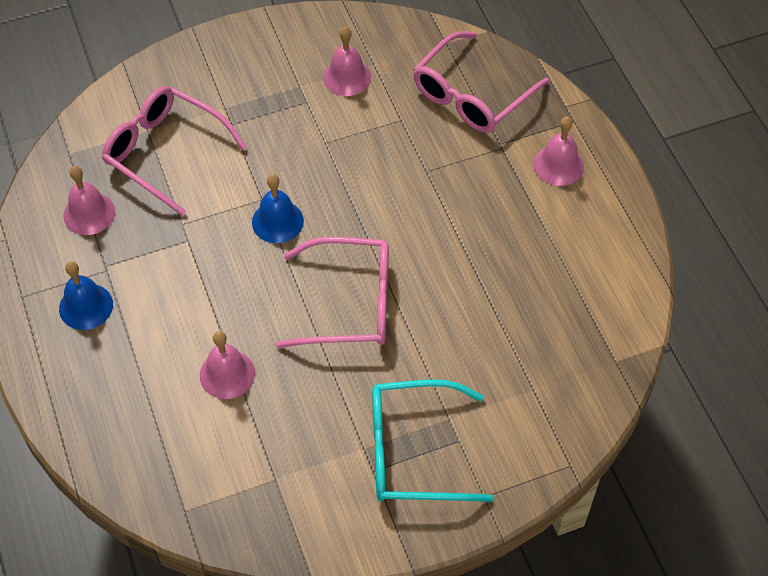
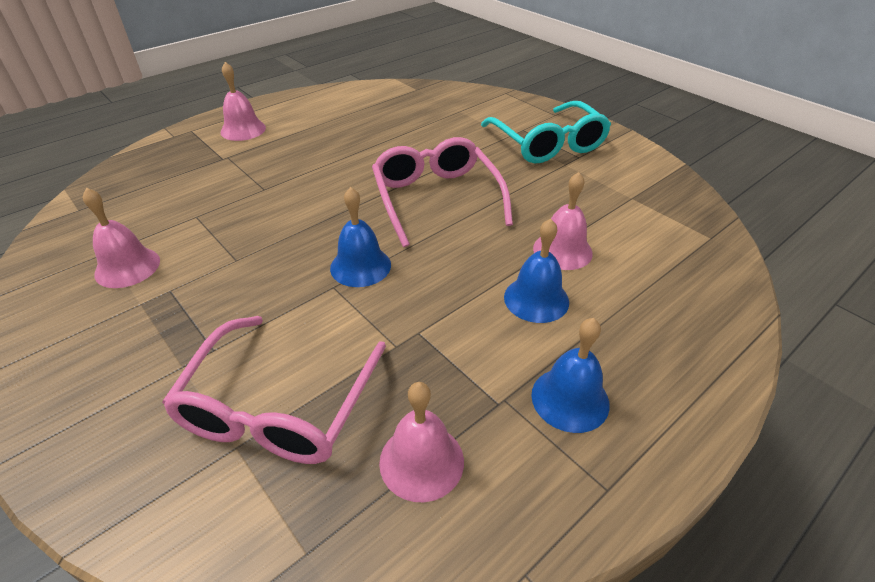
camera: 110 degrees left, 15 degrees down
(181, 327) = (536, 299): none -> blue bell
(472, 94) = (158, 181): pink glasses -> none

